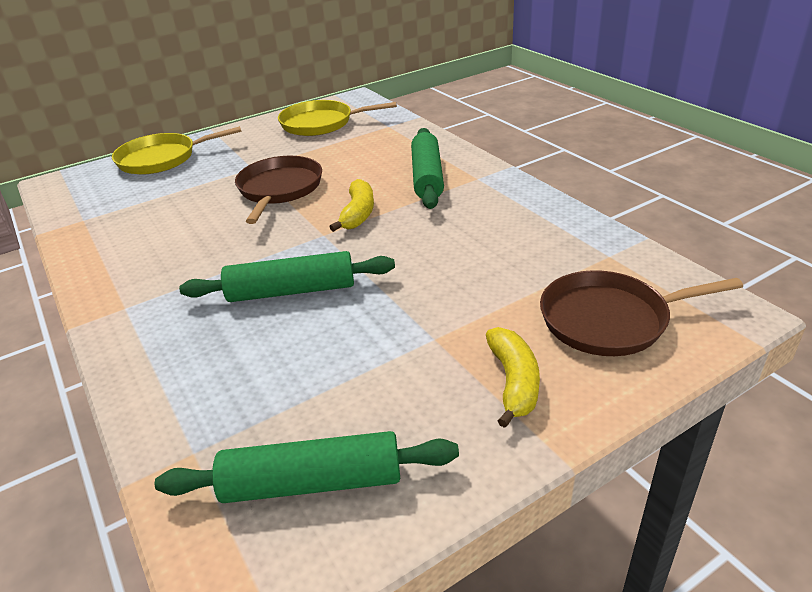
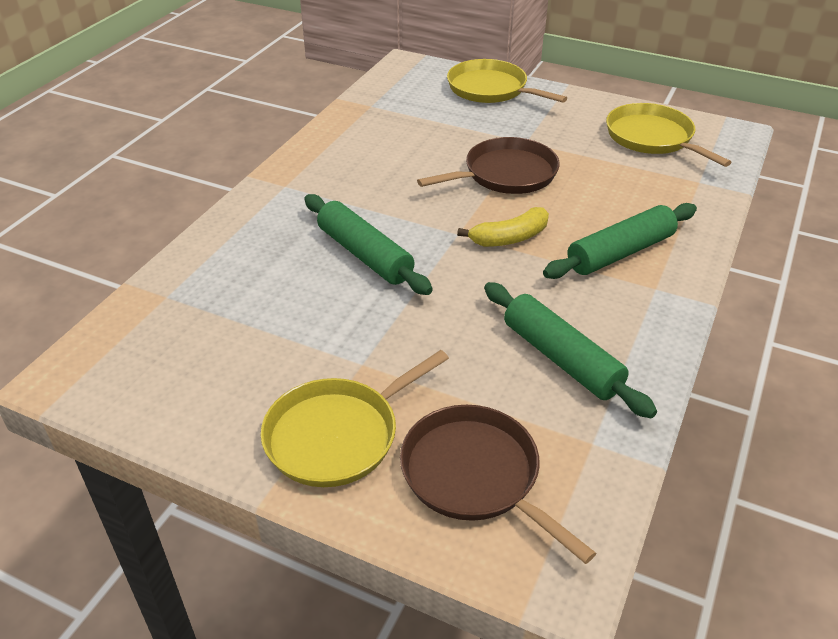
camera: 55 degrees right, 5 degrees up
(312, 483) = (168, 365): green rolling pin -> green rolling pin (561, 359)
(514, 382) = (337, 435): yellow banana -> yellow pan

